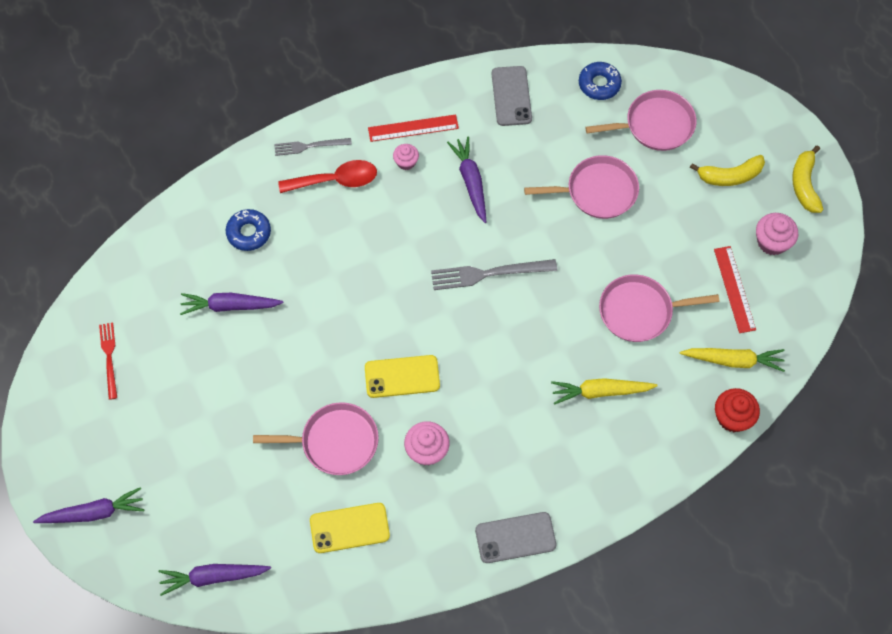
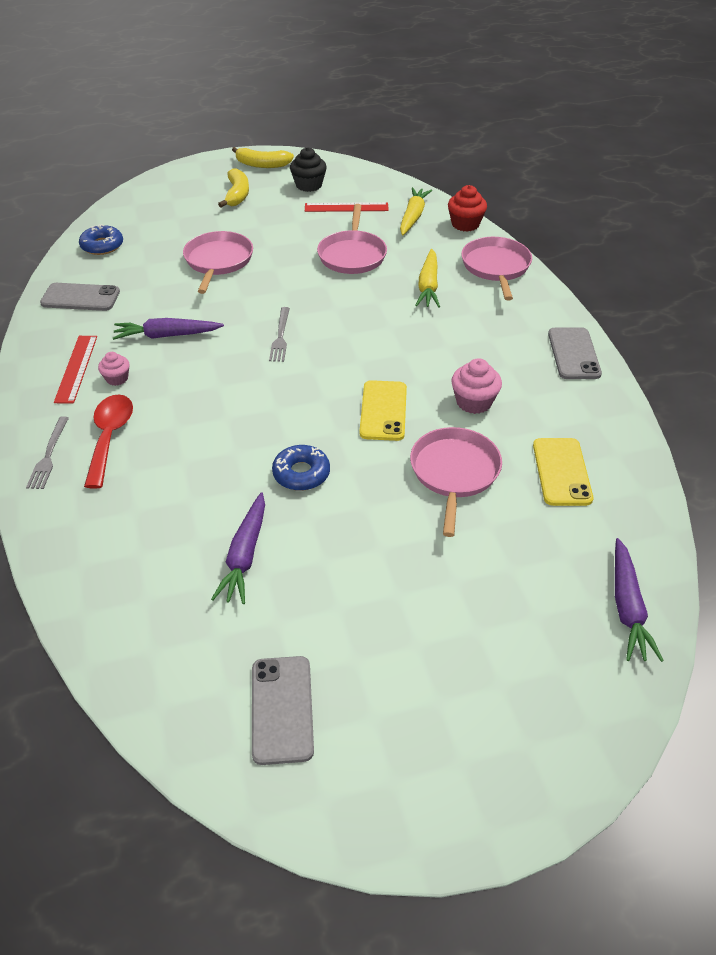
camera: 80 degrees left, 20 degrees down
(94, 513) = (533, 749): purple carrot -> none
(109, 357) = (282, 709): red fork -> grey phone
(249, 233) = (144, 526): blue donut -> blue donut (301, 473)
(488, 273) = (280, 336): grey fork -> grey fork, size x0.64
(655, 125) = (165, 222): pink pan -> pink pan (496, 267)
(772, 242) = (309, 185): pink cupcake -> black cupcake

